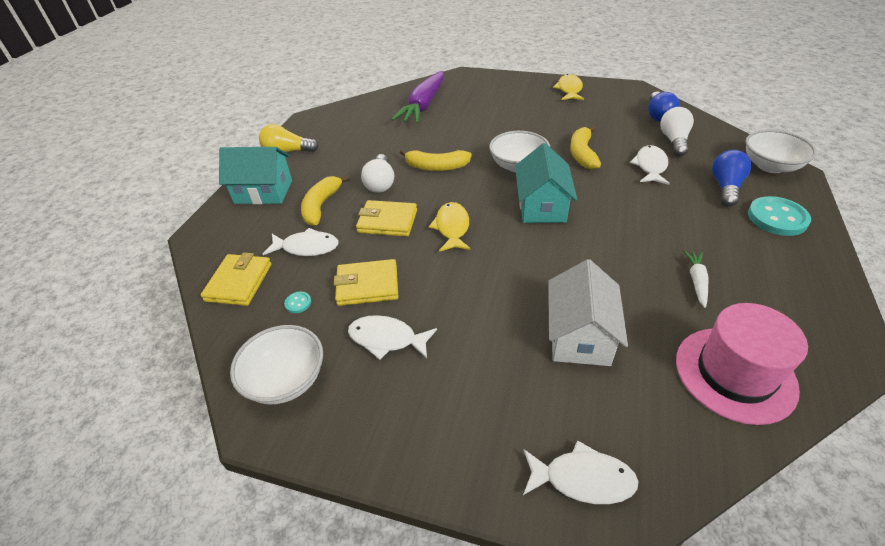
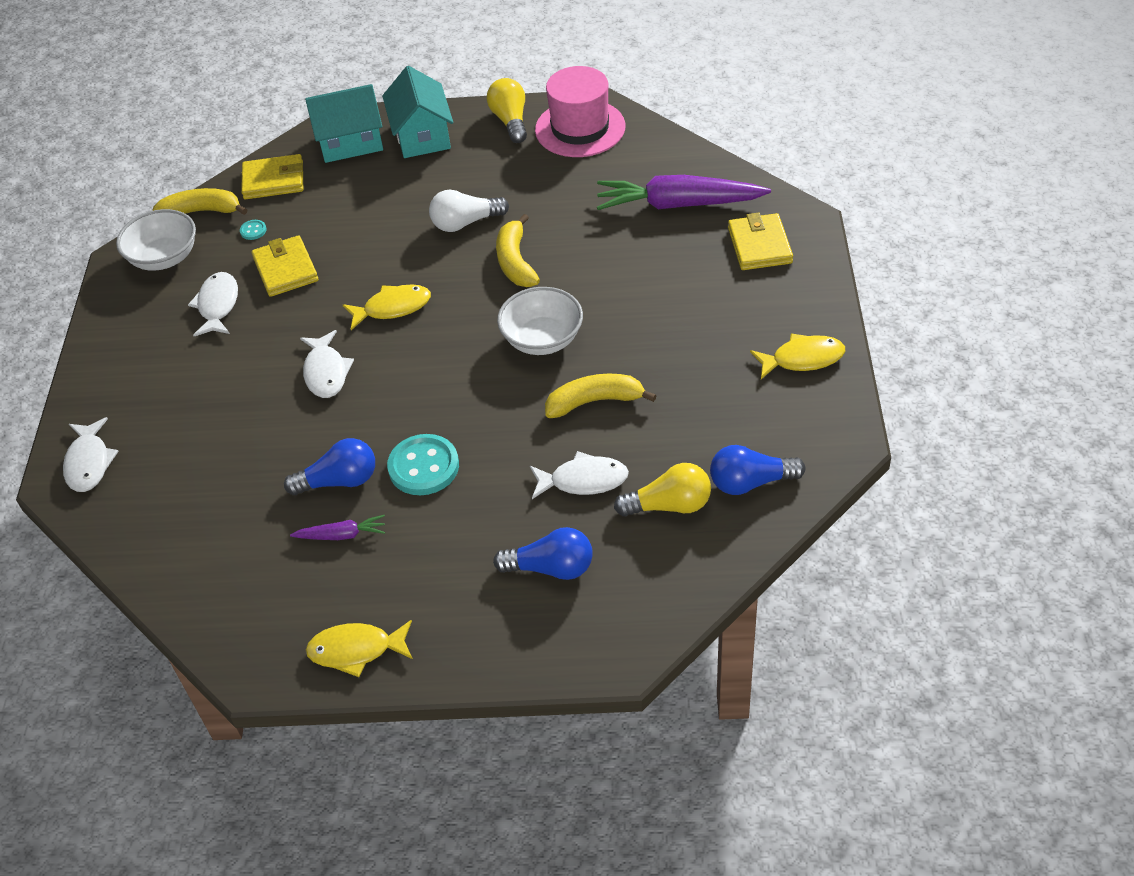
camera: 75 degrees right, 5 degrees up
(307, 247) = (334, 206): white fish -> white fish (326, 372)
(321, 206) = (407, 190): yellow banana -> yellow banana (201, 211)
(387, 221) = (392, 252): yellow wallet -> yellow wallet (759, 245)
(542, 206) = (455, 378): turquoise house -> turquoise house (350, 142)
(579, 336) = (242, 442): white house -> none
(637, 276) = (339, 481): none -> blue light bulb
(674, 141) = (669, 505): white light bulb -> yellow light bulb
(696, 281) = (342, 535): white carrot -> purple carrot
(735, 374) = (209, 566): pink hat -> pink hat (580, 128)
(770, 166) = (628, 626): white bowl -> none
(777, 218) = (489, 623): turquoise button -> turquoise button (423, 467)
(816, 285) = (356, 650): none -> yellow fish

